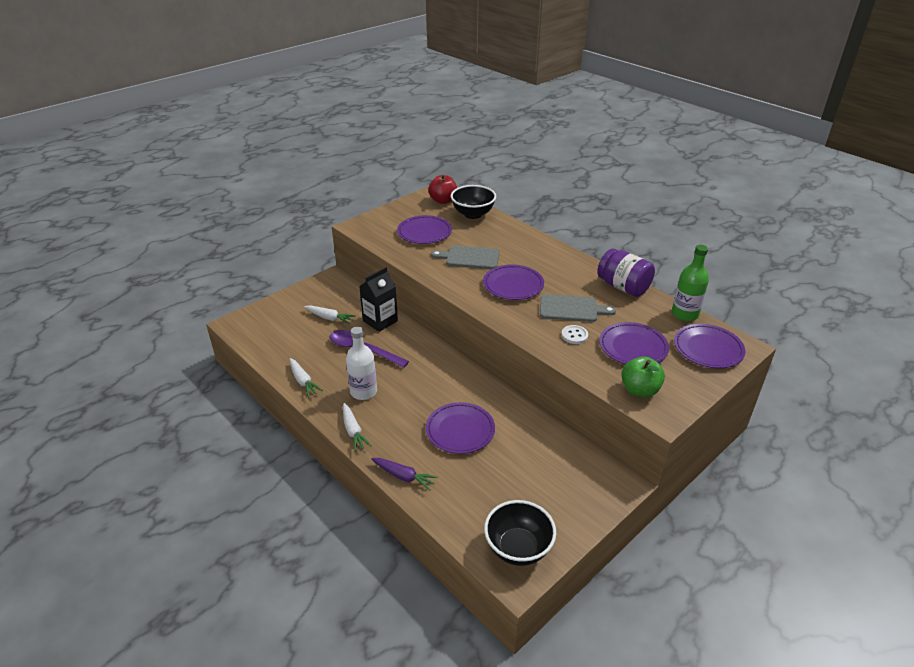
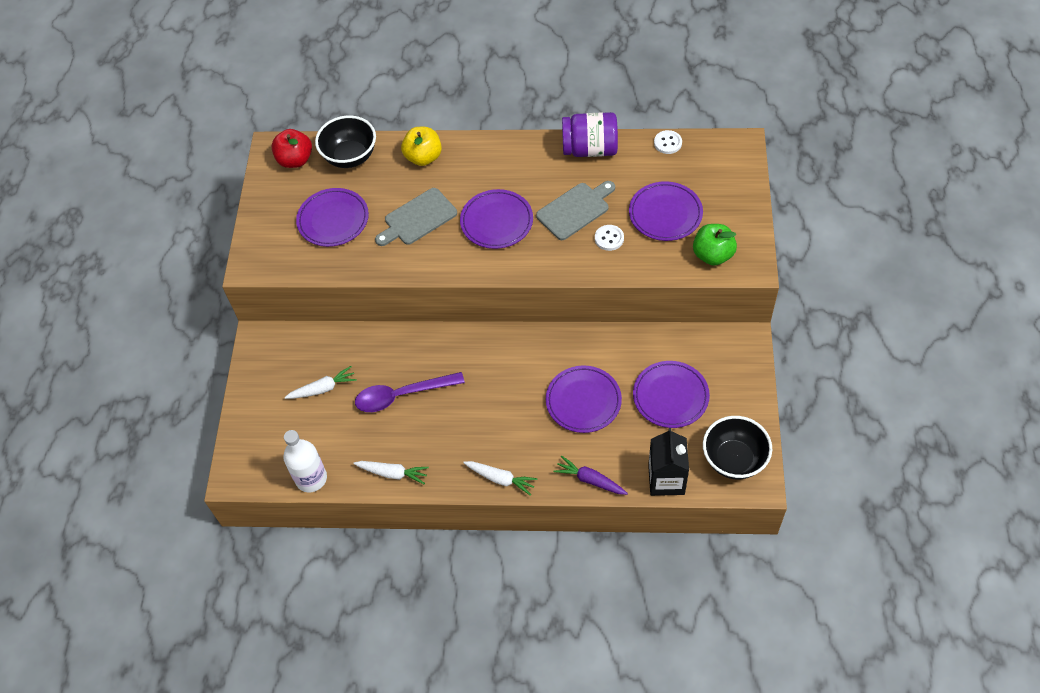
camera: 40 degrees left, 20 degrees up
(363, 392) = (460, 436): white bottle -> white bottle (311, 478)
(380, 321) = (377, 351): black carton -> black carton (666, 479)
(404, 476) = (590, 480): purple carrot -> purple carrot turned 135 degrees counterclockwise
(512, 235) = (423, 157): none -> yellow apple
(685, 314) = (667, 143): green bottle -> white button
(708, 349) = (719, 169): purple plate -> purple plate (670, 396)

